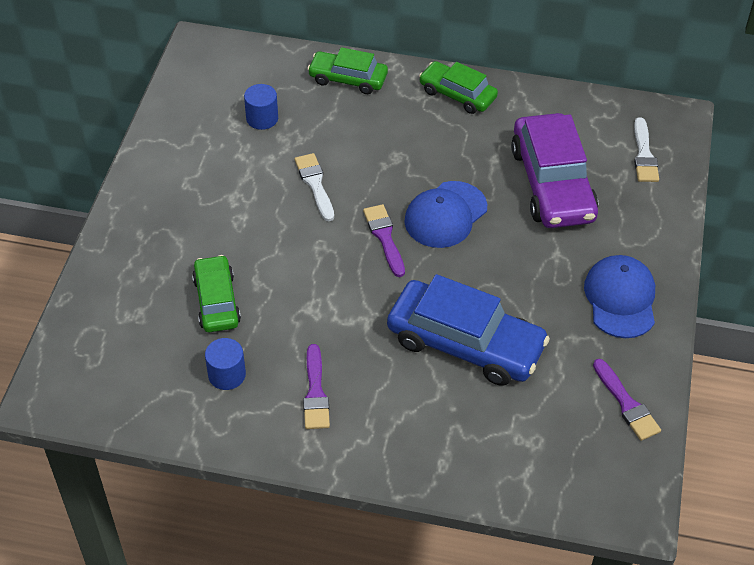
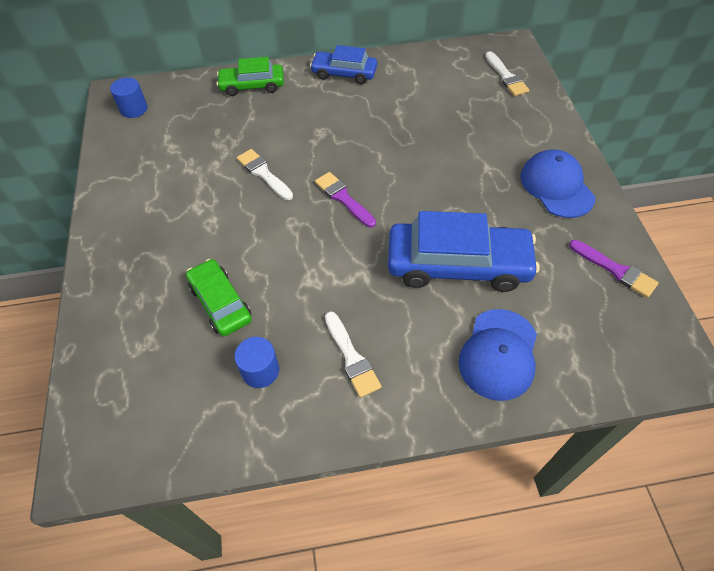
camera: 20 degrees left, 5 degrees up
(262, 118) = (194, 135): blue cylinder -> blue cylinder (134, 109)
(315, 392) = (351, 357): purple brush -> white brush
(445, 215) = (383, 165): blue cap -> blue cap (498, 354)
(457, 94) = (344, 73): green car -> blue car
(552, 183) = (452, 116): purple car -> none

